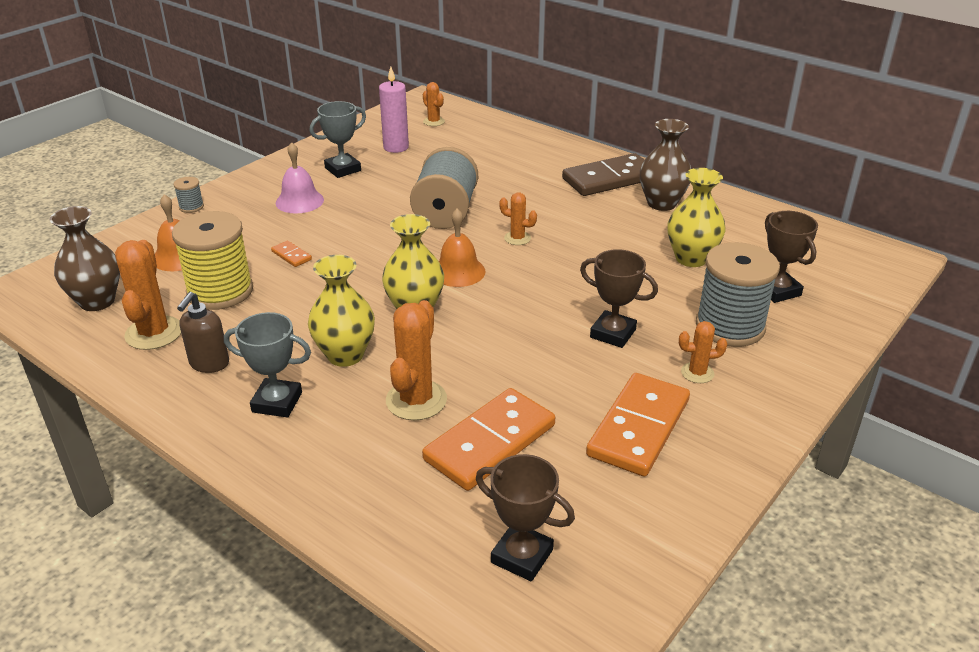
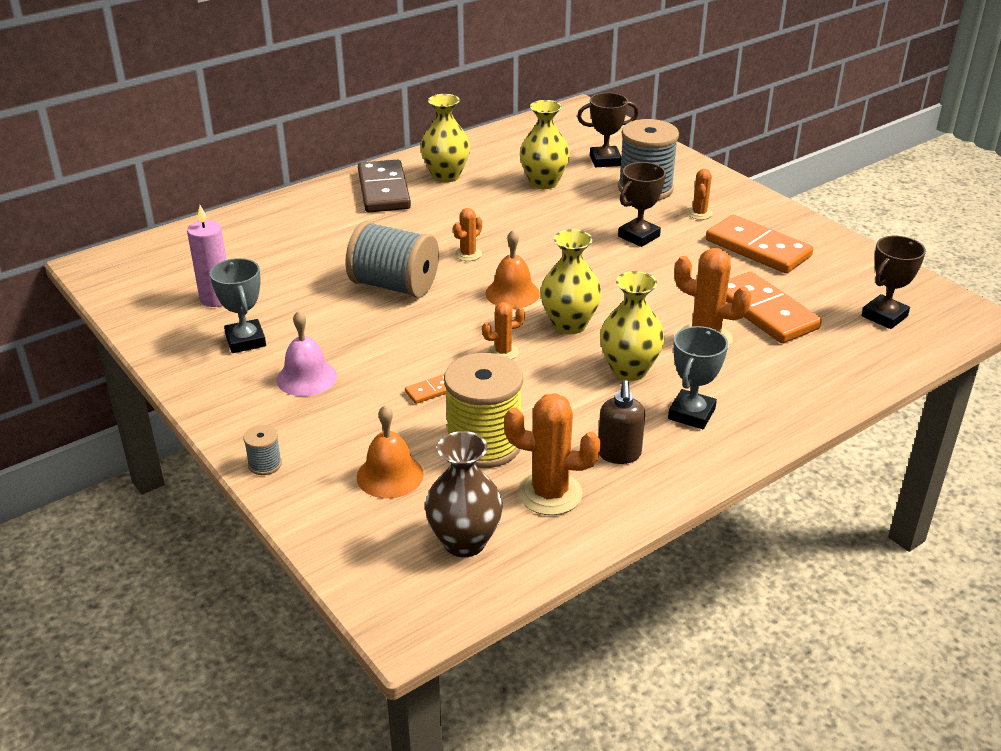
camera: 75 degrees left, 0 degrees up
(209, 364) = (619, 454): brown soap dispenser -> brown soap dispenser turned 60 degrees clockwise
(433, 122) = (168, 266): orange cactus -> orange cactus (503, 352)
(661, 203) = (446, 176): brown vase -> yellow vase

